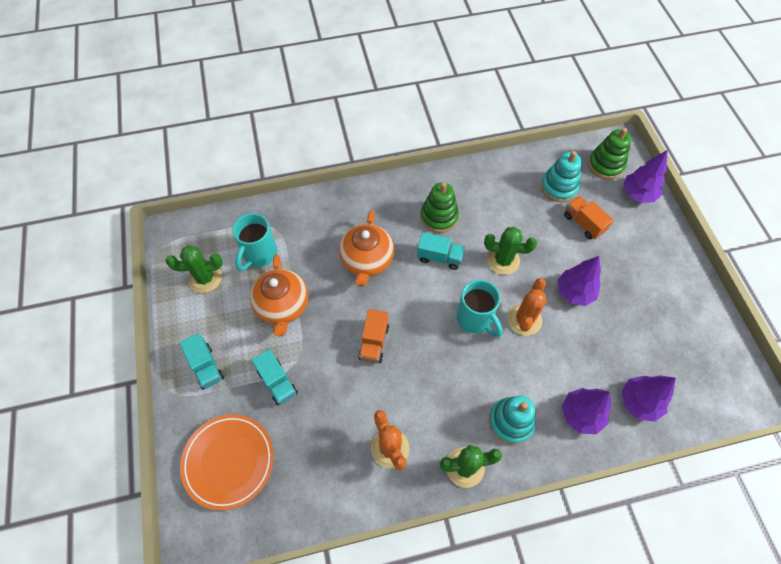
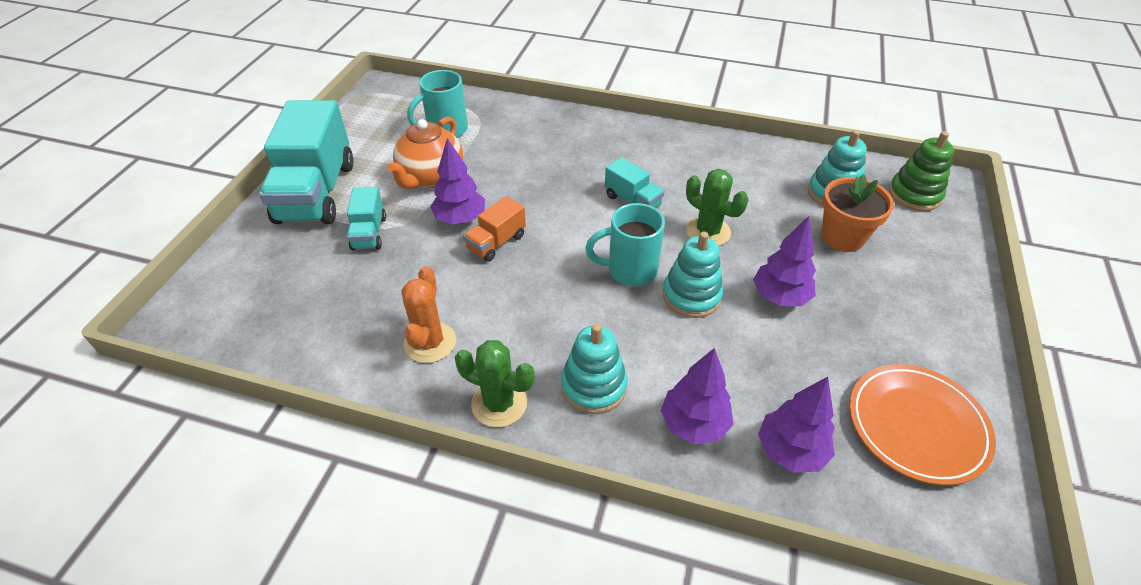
camera: 30 degrees right, 15 degrees down
(205, 278) = (380, 129): green cactus -> none
(206, 366) = (316, 193): turquoise truck -> turquoise truck, size x2.10
(229, 461) = (263, 275): orange plate -> orange plate (916, 426)
(367, 261) = (549, 174): orange teapot -> none
(439, 217) = (660, 167): green stacking toy -> none
(475, 319) = (629, 270): turquoise mug -> turquoise mug turned 90 degrees clockwise
(524, 320) = (691, 296): orange cactus -> turquoise stacking toy
(583, 223) = (842, 237): orange truck -> orange flower pot
(638, 194) = (943, 237): purple tree -> purple tree (460, 219)

